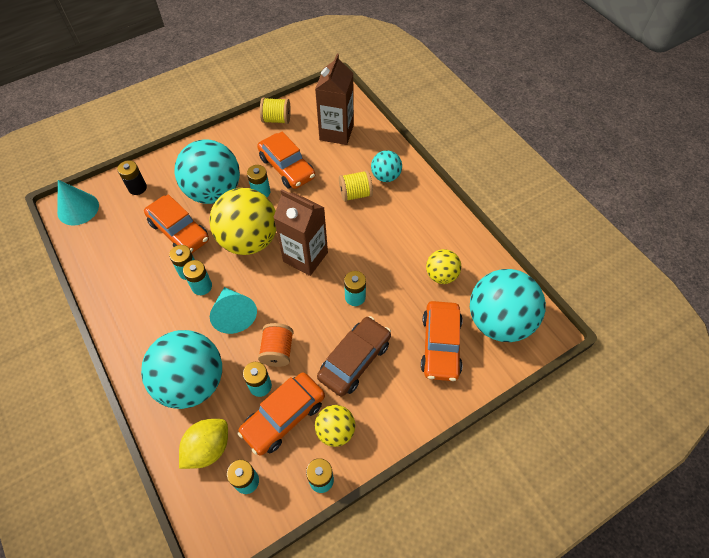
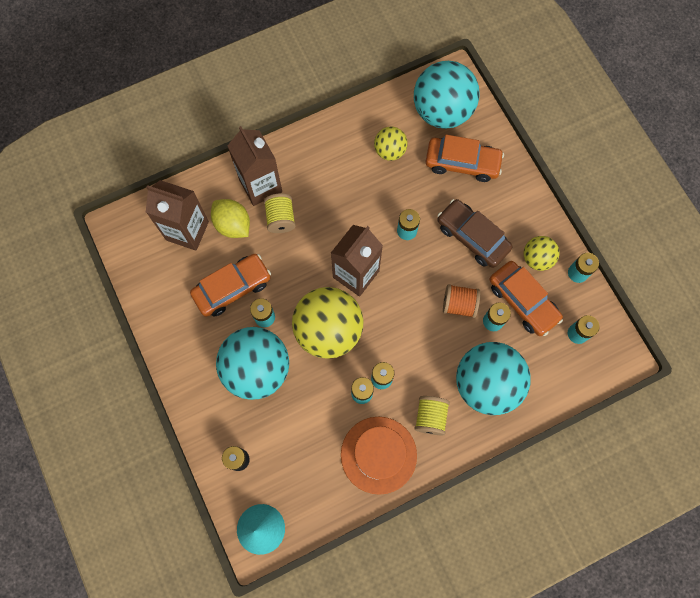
camera: 85 degrees left, 15 degrees up
(129, 289) = (378, 455): none -> orange hat
(179, 231) = (308, 406): orange car -> none
(208, 448) = (549, 366): yellow lemon -> yellow lemon (233, 225)
(234, 314) = (417, 345): turquoise cone -> none
(276, 119) = (154, 297): yellow spool -> yellow spool (430, 417)
(385, 176) = (260, 186): turquoise ball -> brown carton

